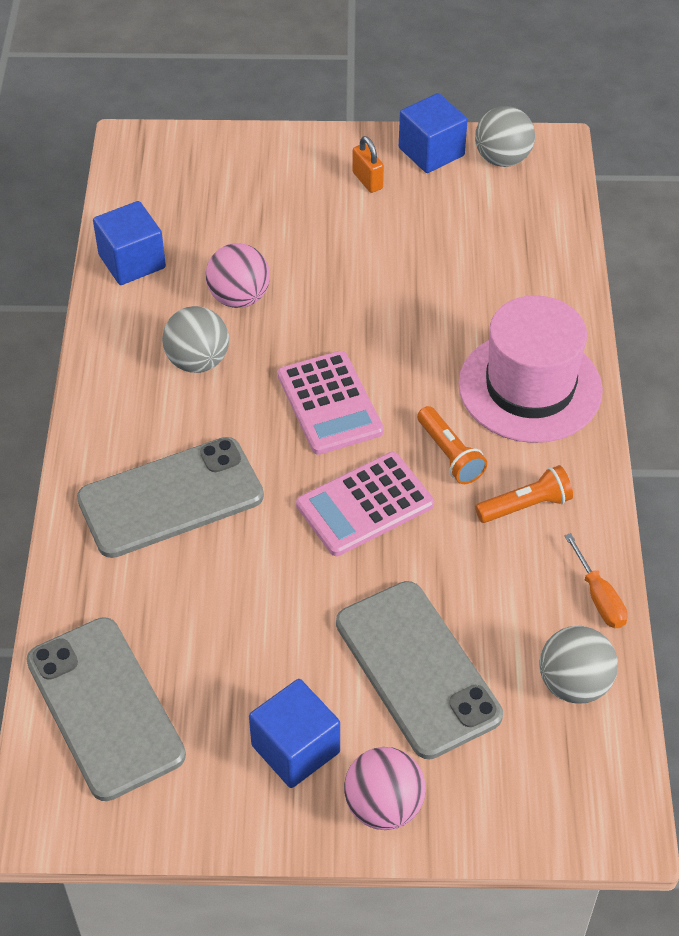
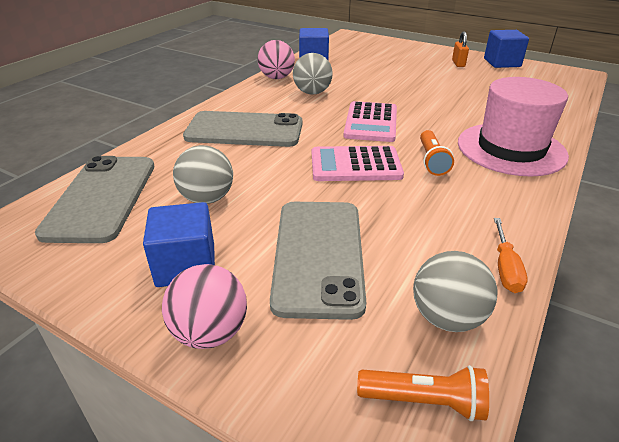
camera: 30 degrees right, 15 degrees down
(239, 297) = (355, 80): pink ball -> pink ball (277, 78)
(502, 159) = (544, 72): grey ball -> grey ball (207, 198)
(525, 506) = (472, 199): orange flashlight -> orange flashlight (424, 401)

